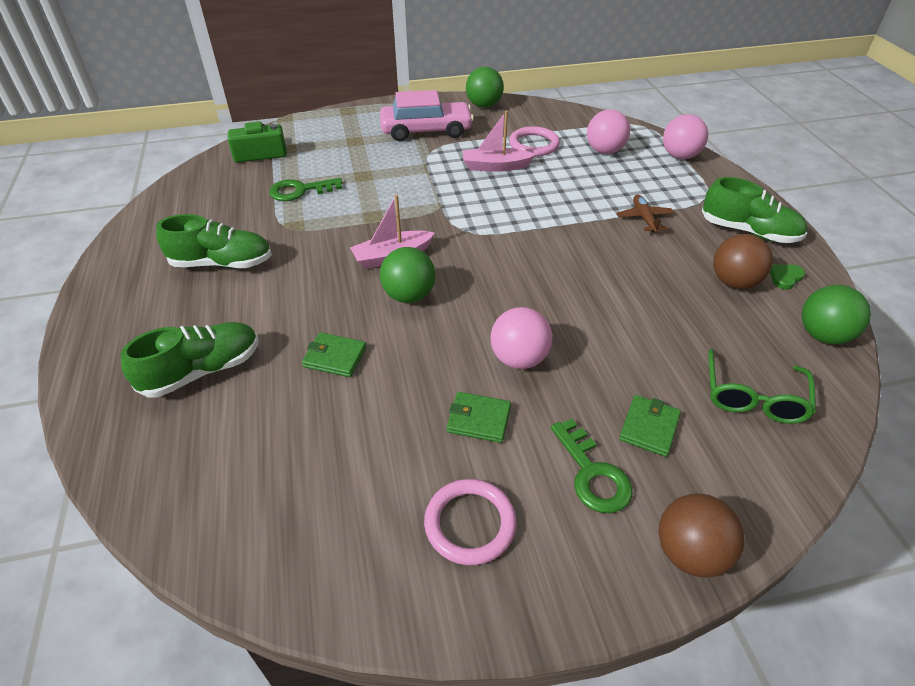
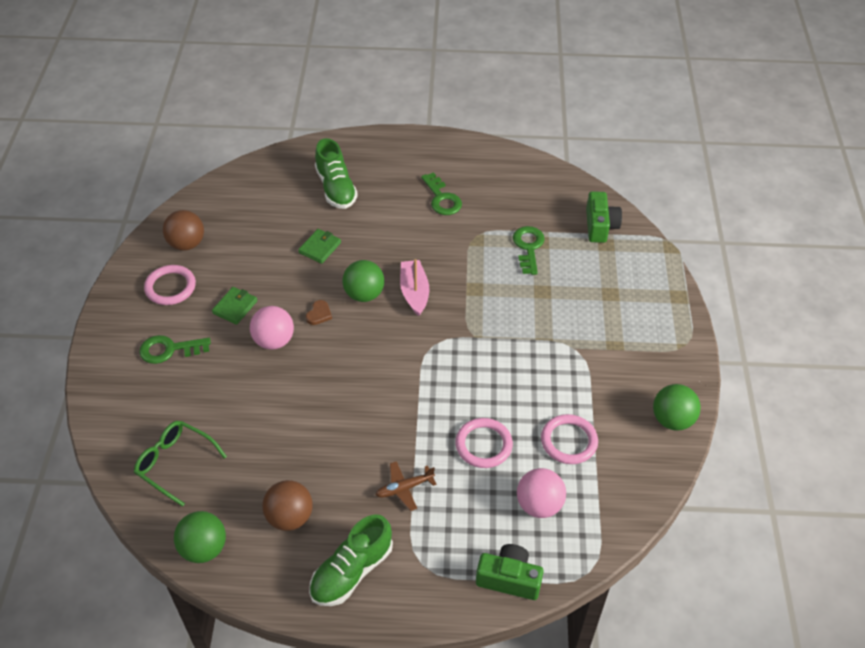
camera: 105 degrees right, 5 degrees up
(222, 263) = (442, 198): green shoe -> green key
(426, 131) = (620, 354): pink car -> none
(457, 327) = (319, 314): none -> brown heart
(495, 166) = (532, 394): pink boat -> none
(566, 183) = (483, 445): none -> pink ring
(644, 218) = (404, 488): brown plane -> brown plane turned 150 degrees clockwise
(649, 427) = (184, 391): green wallet -> none
(679, 156) = (509, 579): pink ball -> green camera
(689, 552) = (100, 375): brown ball -> brown ball (187, 244)
(785, 277) = (278, 563): green heart -> none

